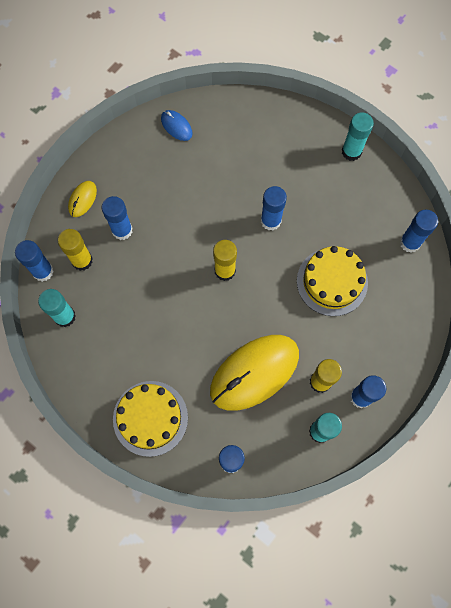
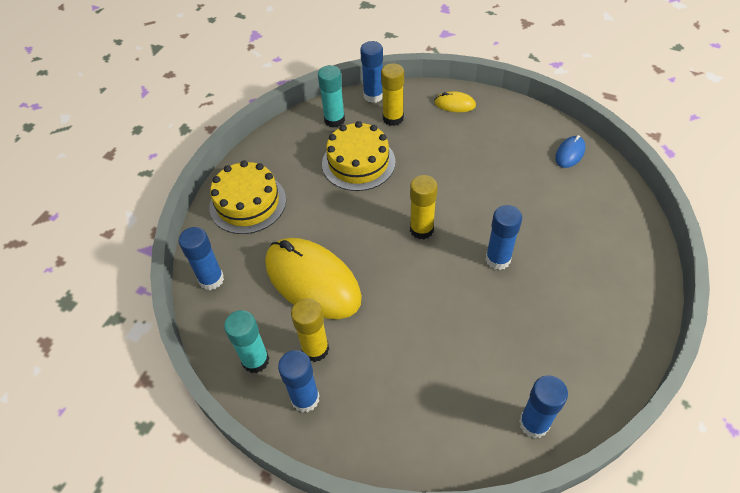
camera: 80 degrees right, 20 degrees down
(122, 230) = (435, 138): blue glue stick -> none
(332, 281) = (445, 338): yellow cake -> yellow cake (358, 163)
(351, 151) = (631, 326): turquoise glue stick -> none

